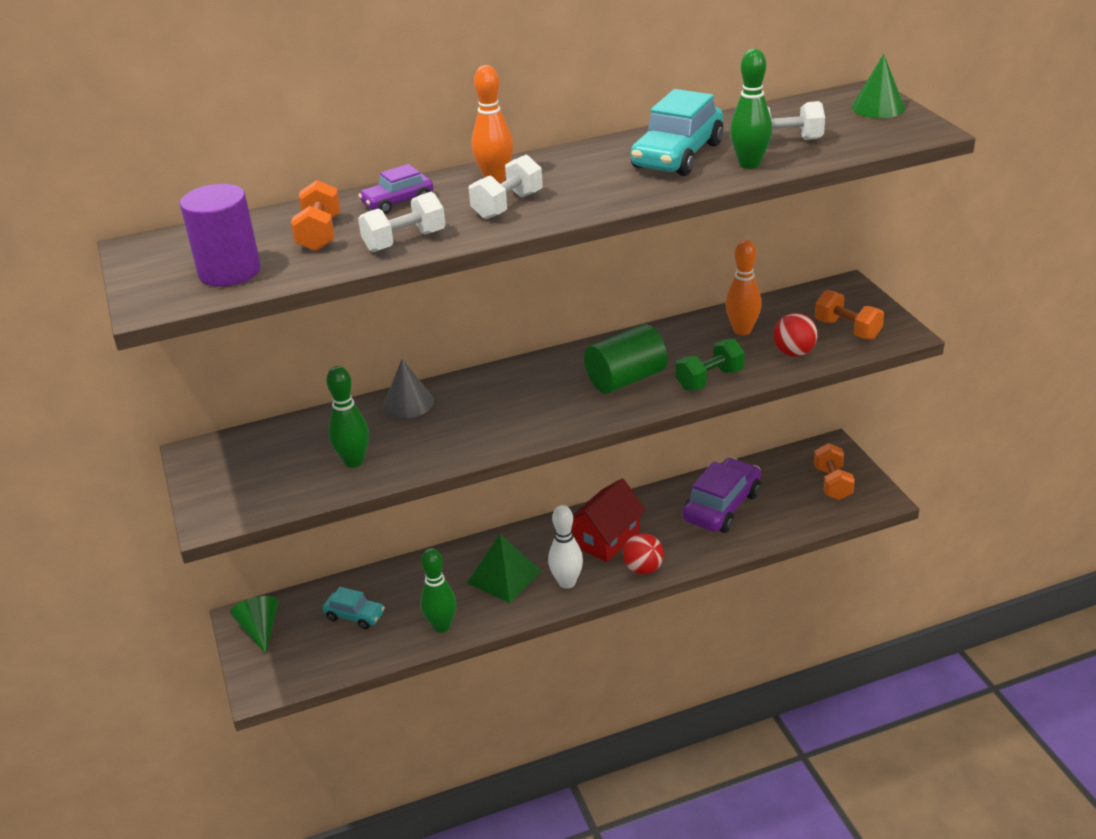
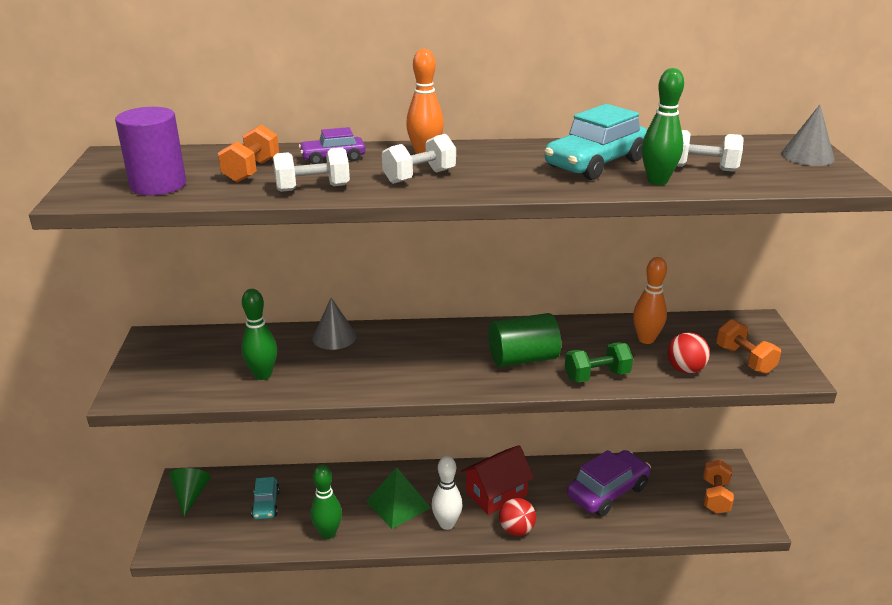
camera: 15 degrees right, 5 degrees down
(355, 616) = (266, 504): turquoise car -> turquoise car turned 45 degrees clockwise
(878, 107) = (807, 156): green cone -> grey cone

